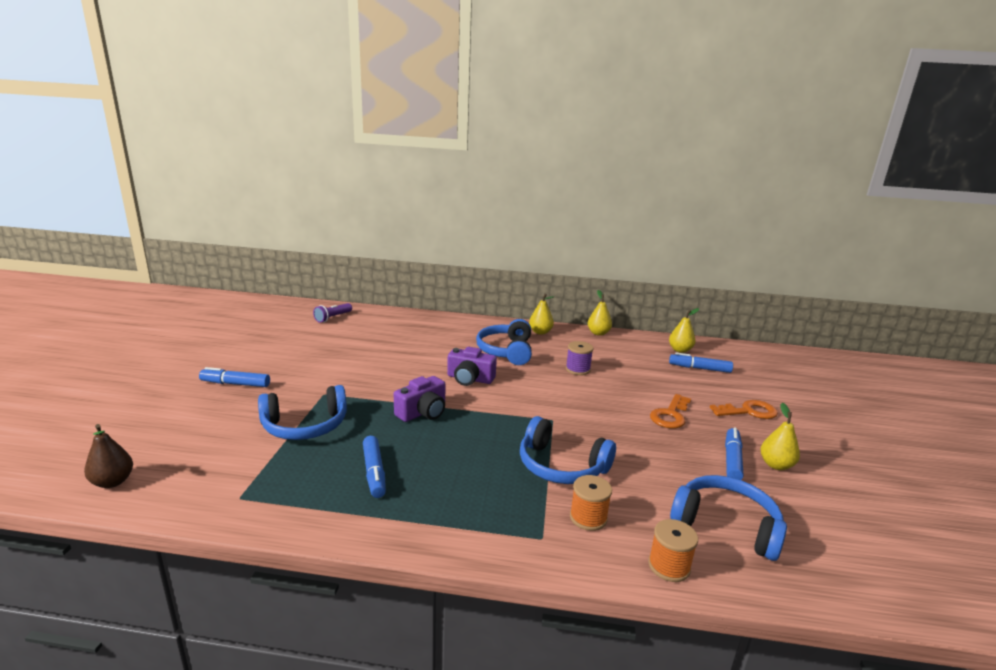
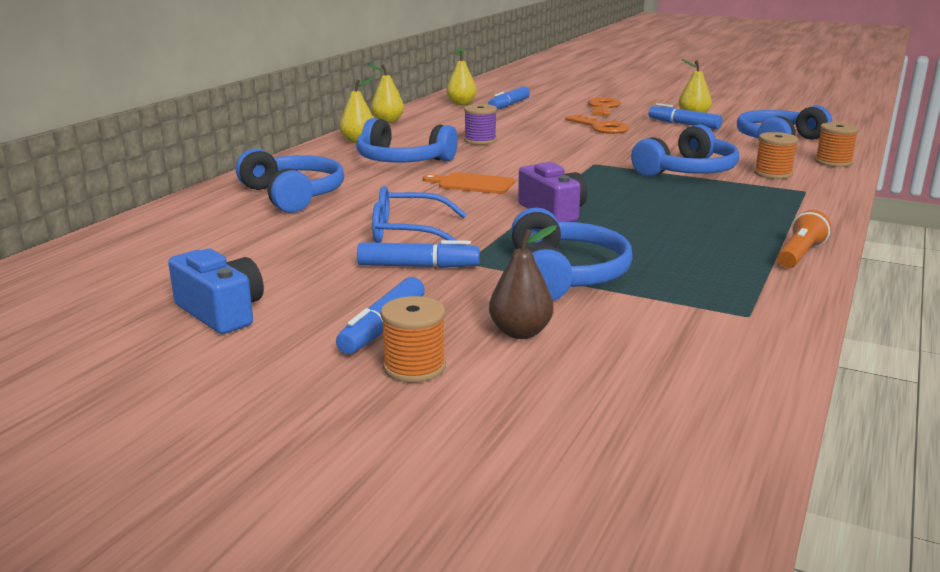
camera: 70 degrees left, 0 degrees up
(113, 482) = (707, 414): brown pear -> brown pear (520, 332)
(189, 397) = (414, 367): none -> orange spool
(255, 347) = (221, 312): none -> blue camera
(333, 318) = (143, 247): purple flashlight -> none
(359, 526) = (799, 254): none -> orange flashlight
(367, 372) = (408, 233): none -> blue glasses
(374, 472) = (692, 243): blue marker -> blue marker (418, 266)
(420, 333) = (294, 195): none -> blue headphones
(470, 379) = (473, 184): purple camera -> orange cutting board

